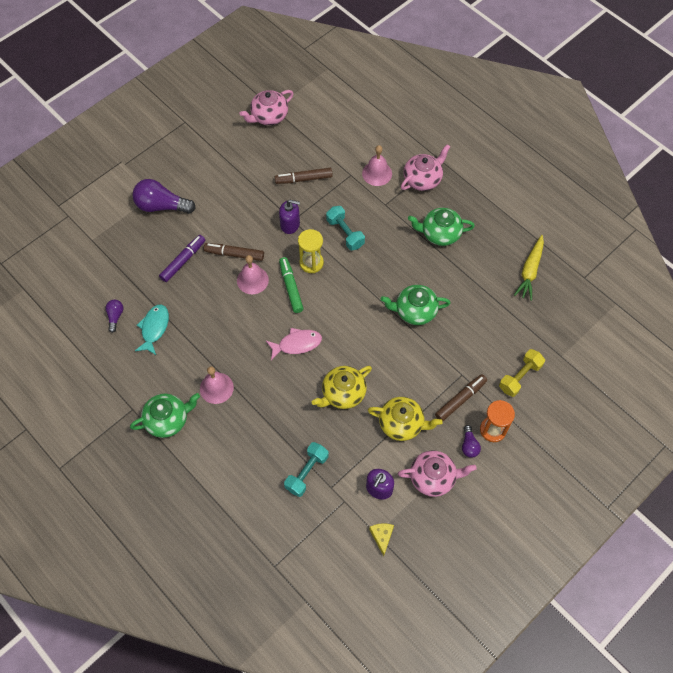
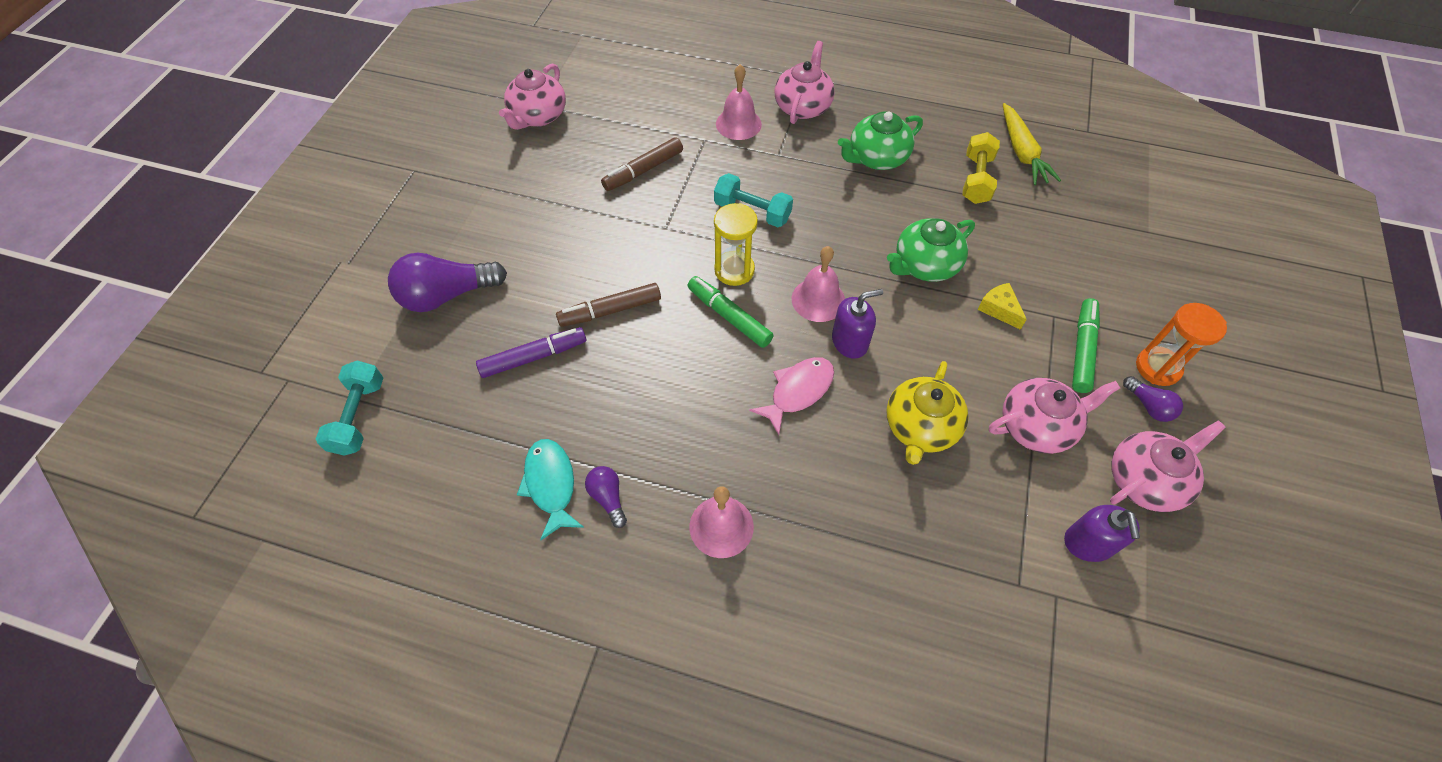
camera: 30 degrees left, 5 degrees down
(115, 316) = (469, 501): purple light bulb -> purple light bulb (608, 498)
(168, 420) = (674, 629): green teapot -> none
(183, 261) = (534, 357): purple marker -> purple marker turned 60 degrees clockwise
(252, 280) = (664, 333): pink bell -> pink bell (818, 299)
(290, 224) = (666, 234): purple soap dispenser -> purple soap dispenser (850, 342)
(306, 472) = (965, 583): turquoise dumbbell -> turquoise dumbbell (359, 416)
(382, 536) = (1157, 620): yellow cheese -> yellow cheese (999, 309)
(402, 424) = (1037, 426): yellow teapot -> pink teapot
(460, 399) = (1082, 350): brown marker -> green marker
(520, 377) = (1126, 281): yellow dumbbell -> yellow dumbbell (976, 179)

